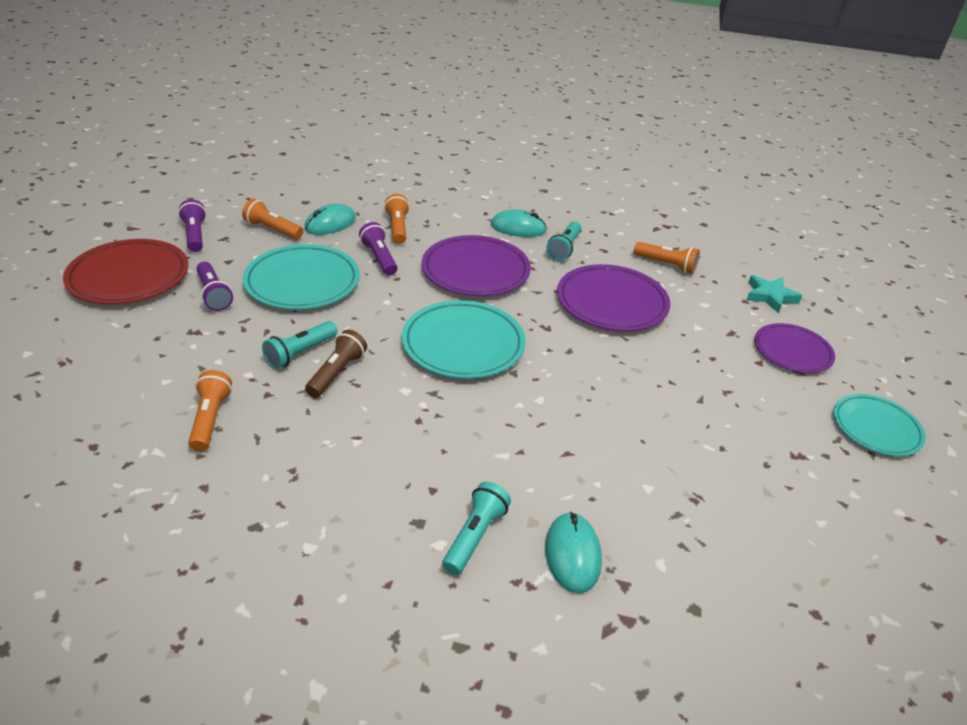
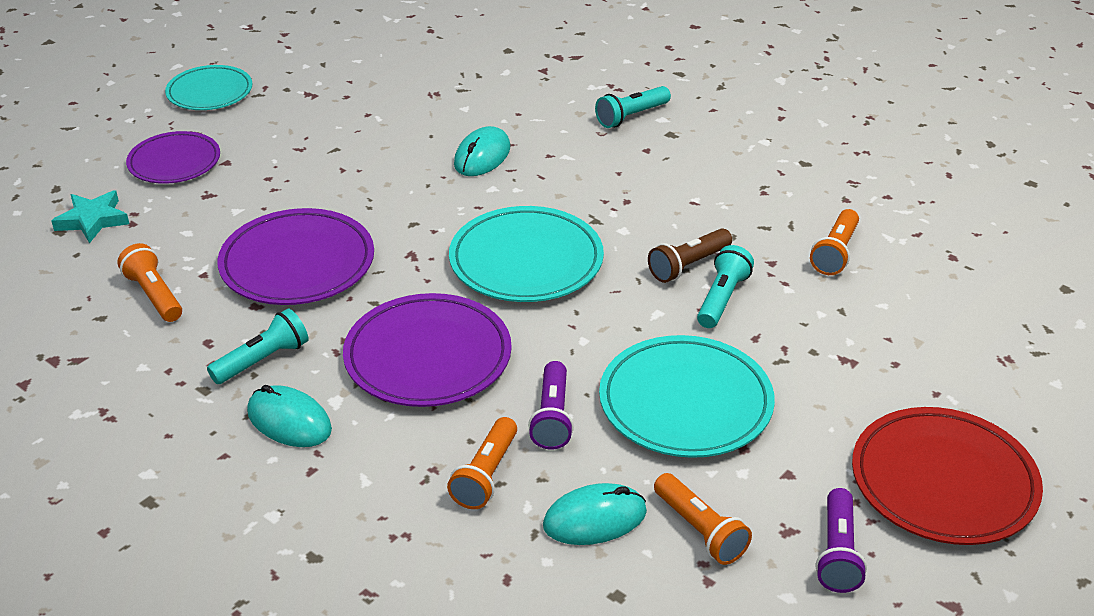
camera: 150 degrees left, 0 degrees up
(213, 294) = (817, 413): purple flashlight -> none
(300, 353) = (722, 299): turquoise flashlight -> turquoise flashlight turned 45 degrees counterclockwise
(572, 554) = (565, 91): turquoise mouse -> turquoise mouse (482, 156)

